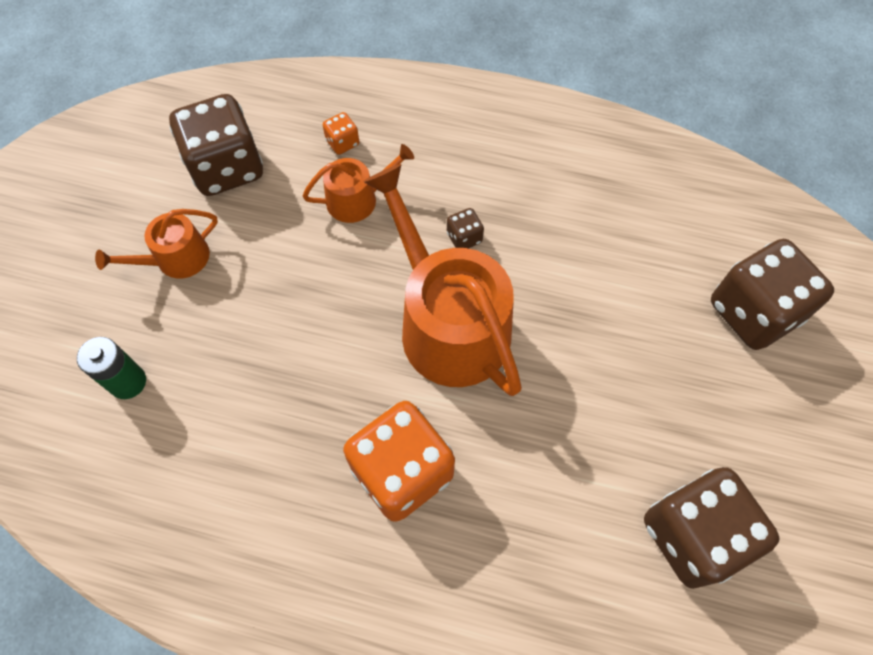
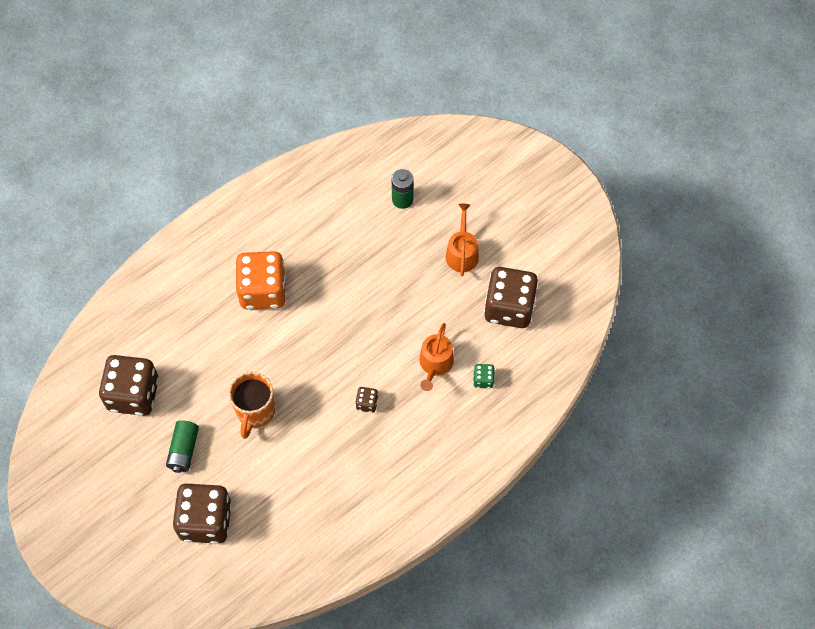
camera: 125 degrees right, 0 degrees up
(342, 143) = (483, 380): orange dice -> green dice
(447, 323) = (322, 360): orange watering can -> none
(579, 354) = (255, 412): none -> orange mug
(701, 404) = (183, 450): none -> green battery

